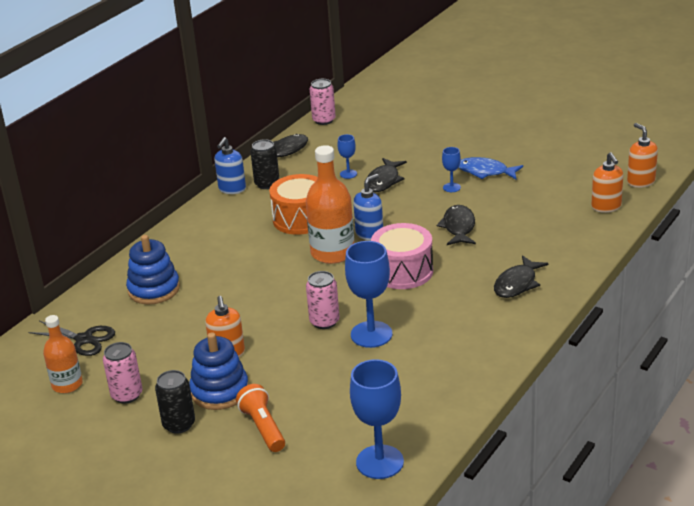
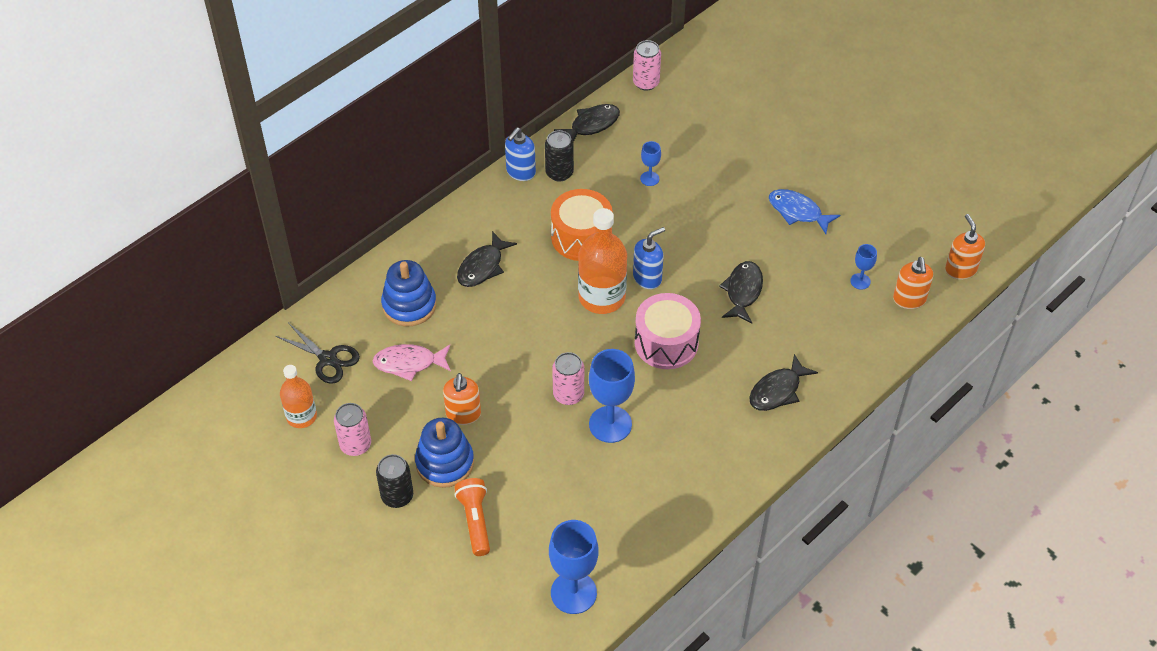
camera: 10 degrees right, 20 degrees up
(164, 328) = (409, 363): none -> pink fish
(384, 181) = (684, 199): black fish -> black fish (482, 266)
(451, 187) = (754, 228): blue goblet -> blue goblet (860, 281)

